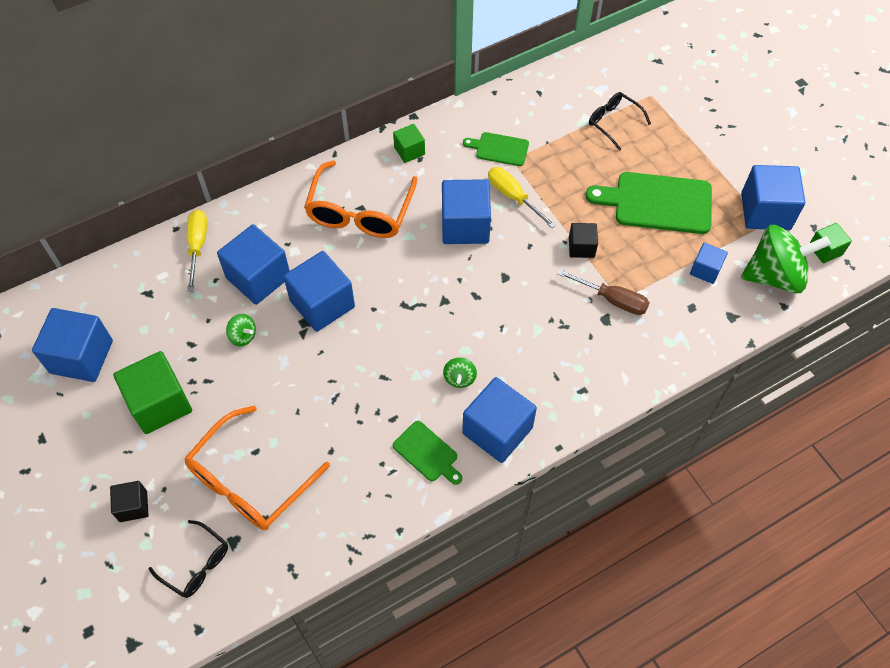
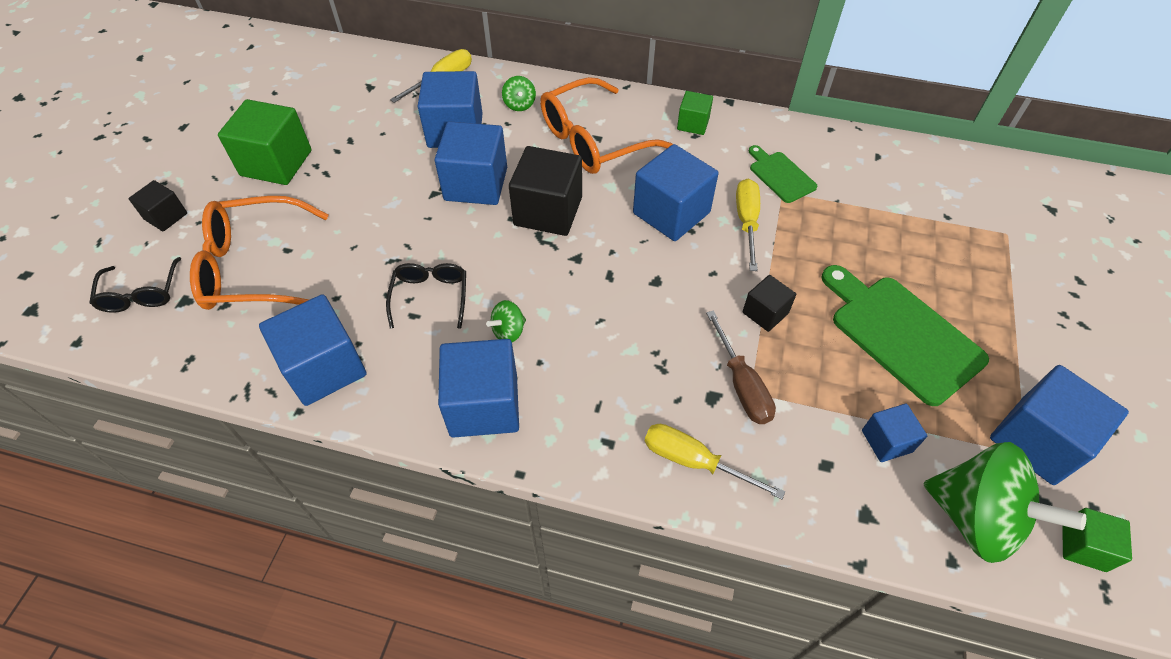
camera: 45 degrees right, 5 degrees down
(81, 357) = (275, 95): blue cube -> blue cube (324, 367)
(243, 336) = (390, 162): green spinning top -> green spinning top (519, 105)
(391, 284) = (548, 211): none -> black cube
(427, 453) = (402, 369): green cutting board -> none
(614, 122) = (933, 230): black glasses -> black glasses (430, 297)
(633, 361) = (694, 461): none -> yellow screwdriver

